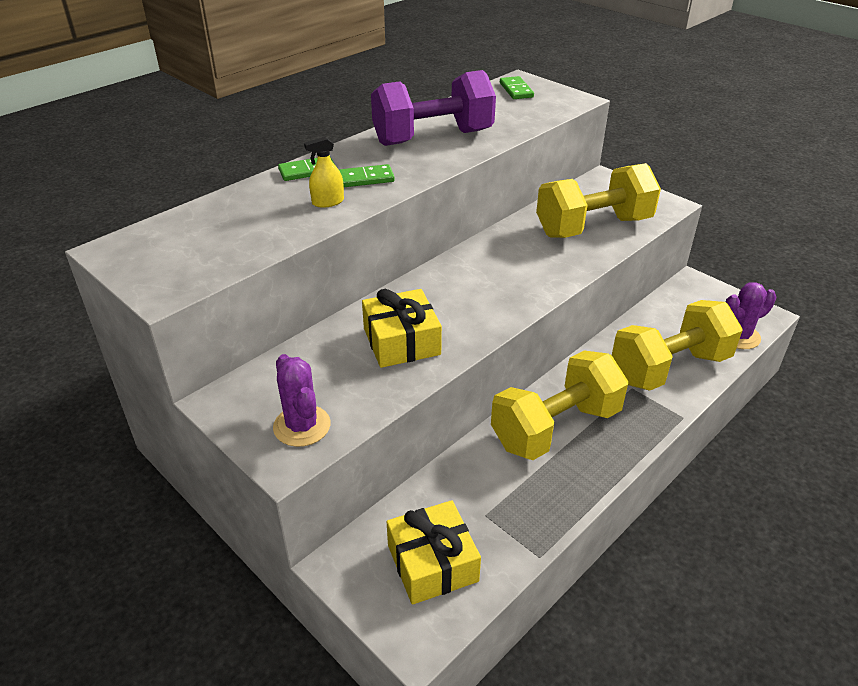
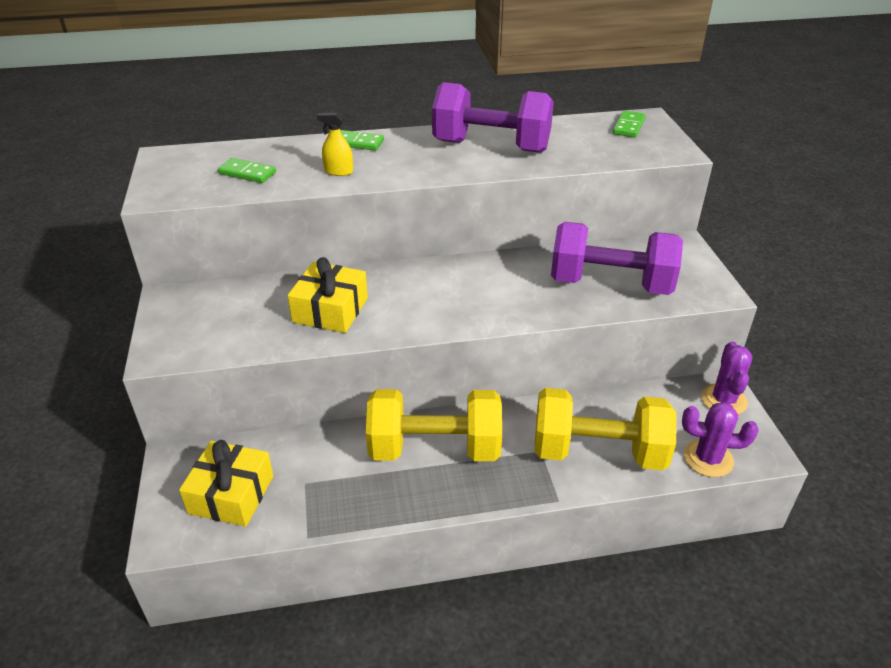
camera: 35 degrees right, 0 degrees up
(302, 426) = (194, 338): purple cactus -> purple cactus (724, 400)
(365, 179) = (390, 163): green domino -> green domino (247, 173)
(593, 227) = (610, 284): yellow dumbbell -> purple dumbbell

